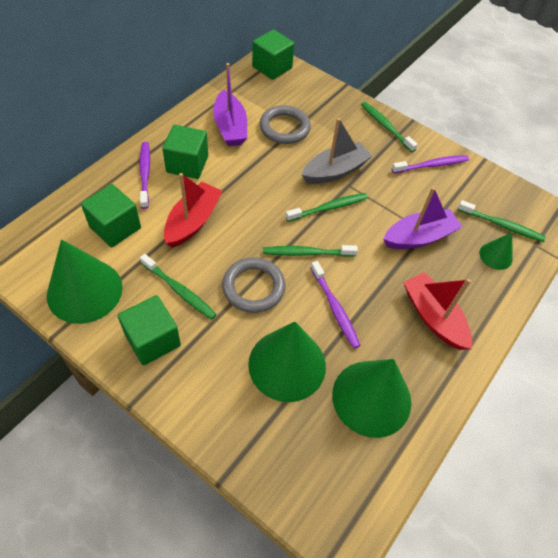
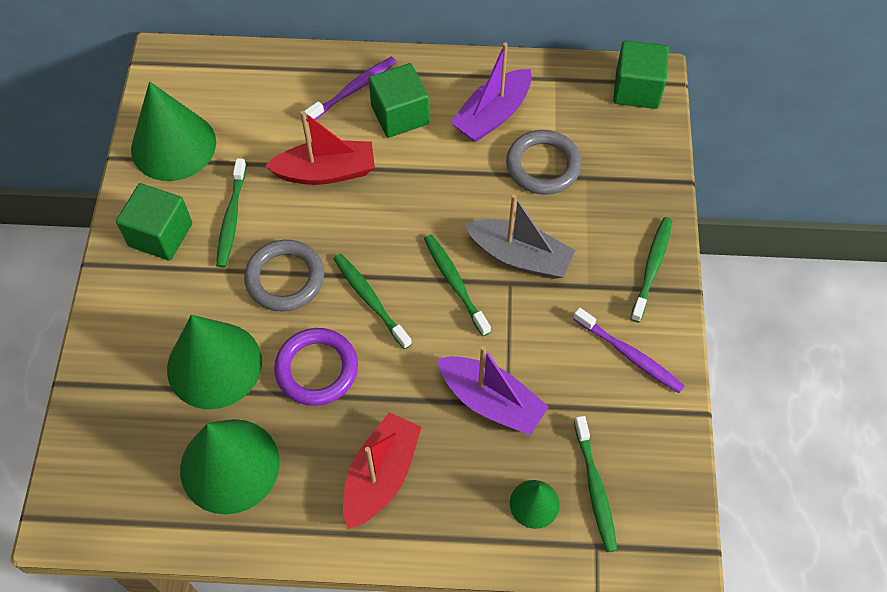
camera: 60 degrees right, 5 degrees up
(115, 227) = (264, 115): green cube -> none
(328, 208) = (455, 283): green toothbrush -> green toothbrush turned 150 degrees counterclockwise
(335, 308) = (317, 369): purple toothbrush -> purple ring

